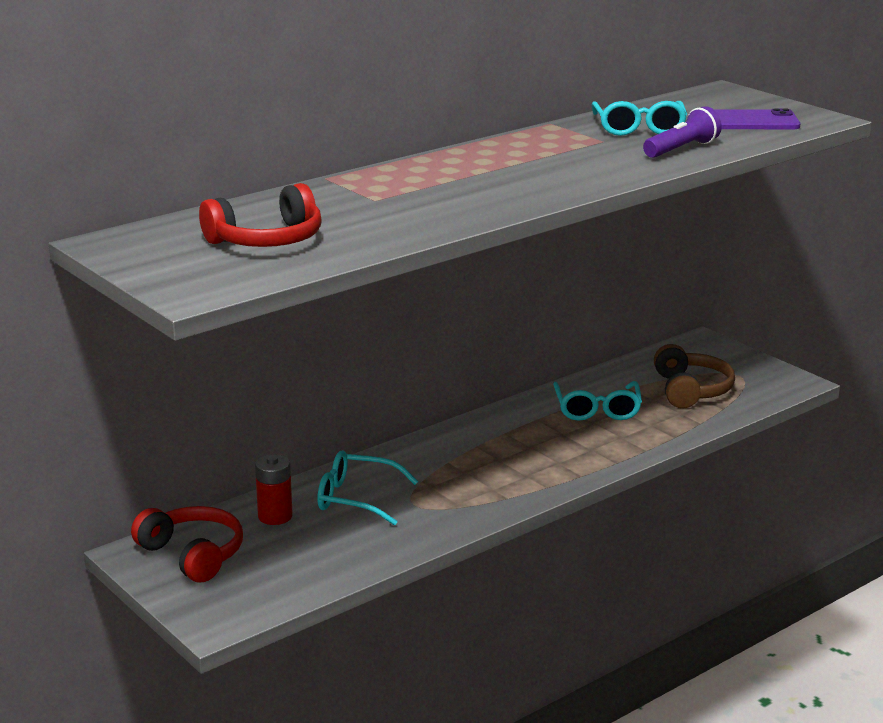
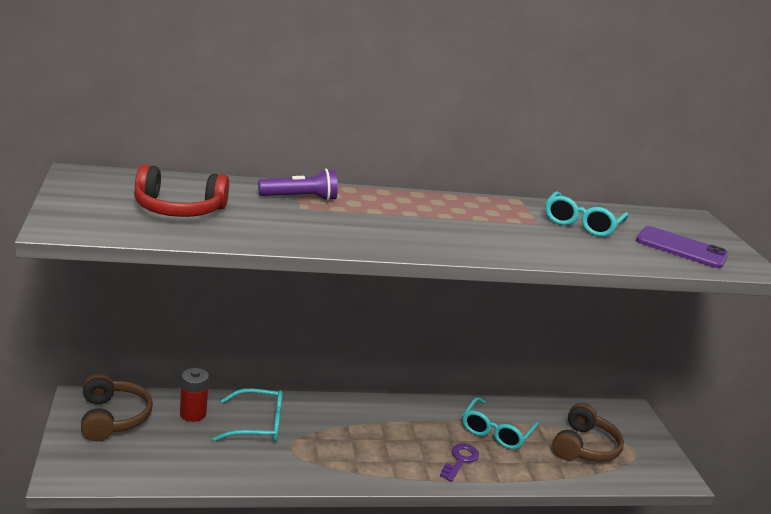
camera: 25 degrees right, 0 degrees up
(192, 555) = (112, 418): red headphones -> brown headphones
(356, 498) = (257, 425): turquoise glasses -> turquoise glasses turned 135 degrees clockwise
(591, 448) = (460, 460): none -> purple key
(682, 149) = (592, 251): purple flashlight -> purple flashlight (300, 198)

